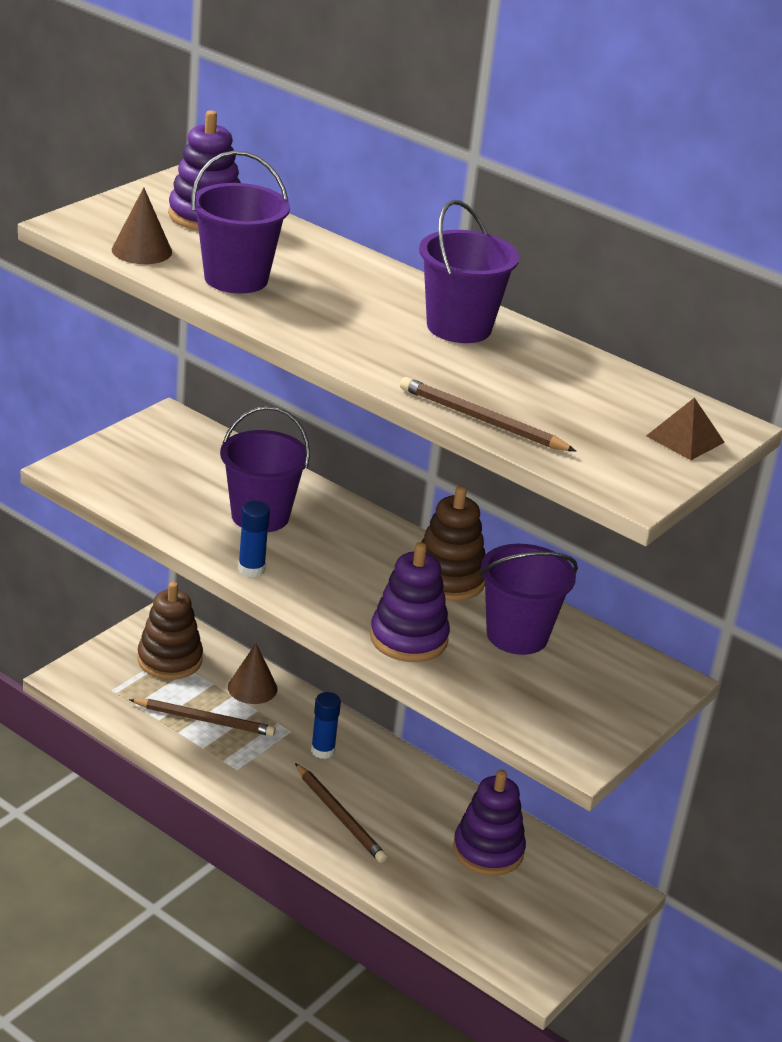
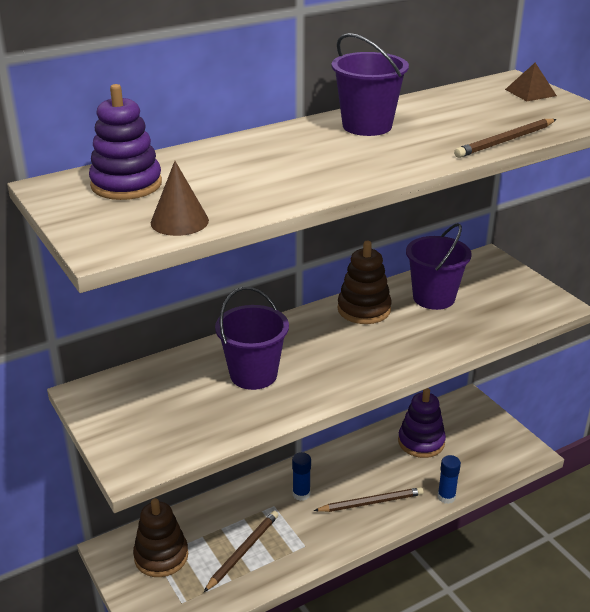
camera: 65 degrees left, 0 degrees up
(236, 278) = (255, 189): purple bucket -> none
(251, 569) = (324, 393): blue glue stick -> blue glue stick (446, 497)
(252, 688) = (217, 515): brown cone -> none
(408, 638) = (428, 340): purple stacking toy -> none

